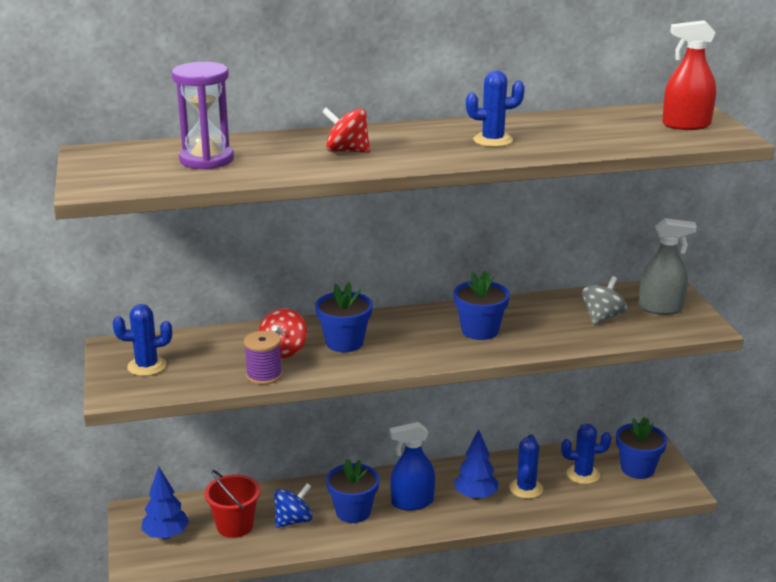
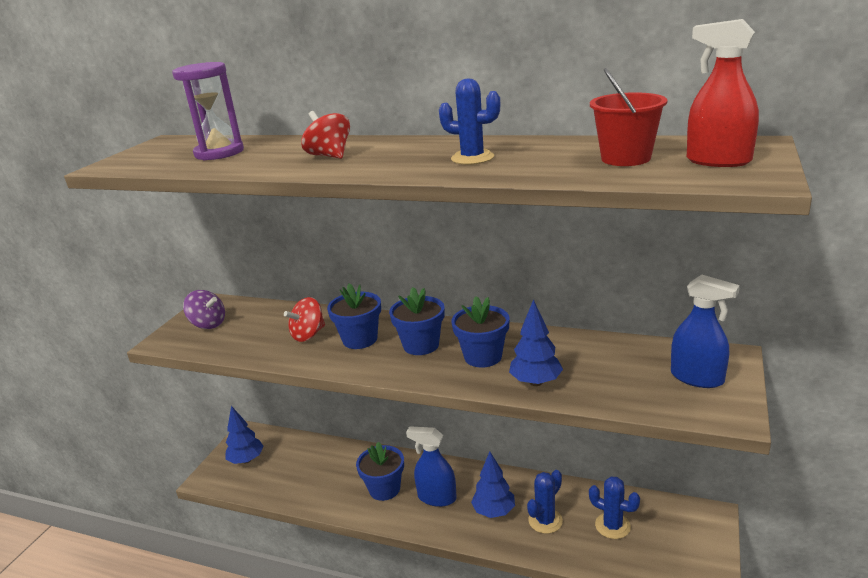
camera: 35 degrees right, 0 degrees up
(147, 366) = (208, 324): blue cactus -> purple spinning top
(235, 526) = (294, 469): red bucket -> red bucket (625, 158)
(264, 375) = (269, 353): purple spool -> none
(293, 520) = (336, 480): blue spinning top -> none
(546, 339) = (536, 382): none -> blue tree
(602, 317) = (619, 372): grey spinning top -> none
(637, 469) = (675, 540): blue flower pot -> blue flower pot (421, 345)
(661, 308) = (697, 378): grey spray bottle -> blue spray bottle

